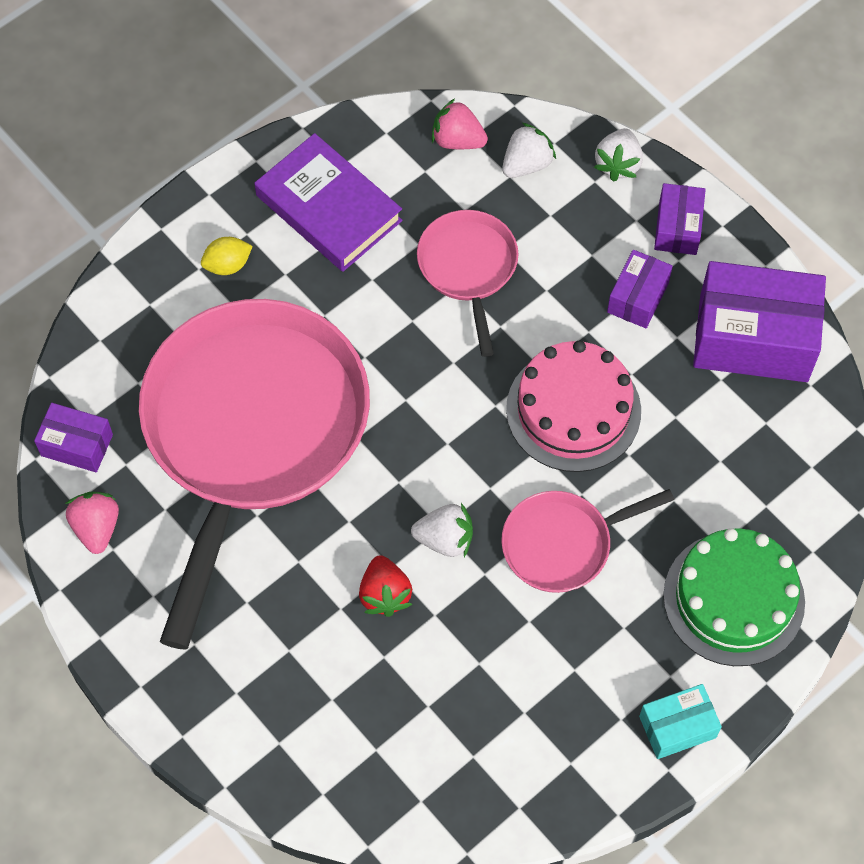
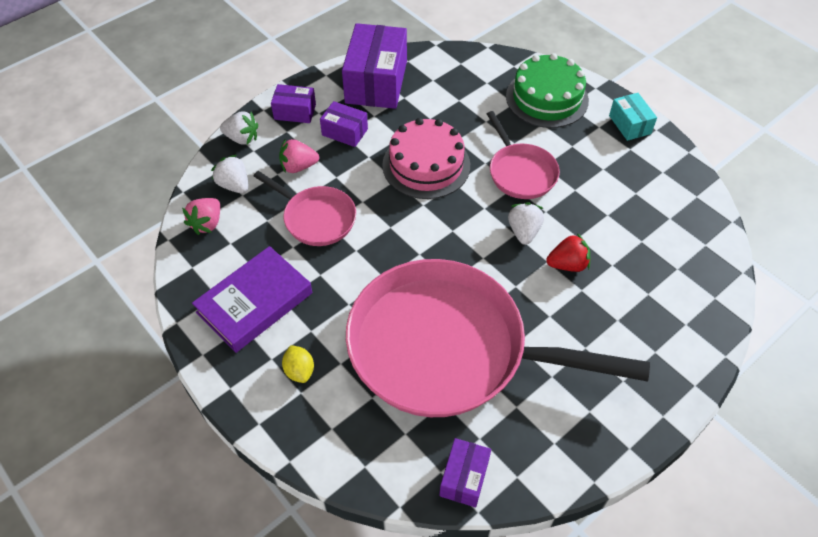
camera: 90 degrees left, 10 degrees down
(97, 528) = (537, 456): pink strawberry -> pink strawberry (298, 166)
(468, 268) = (316, 218): pink pan -> pink pan turned 135 degrees counterclockwise

